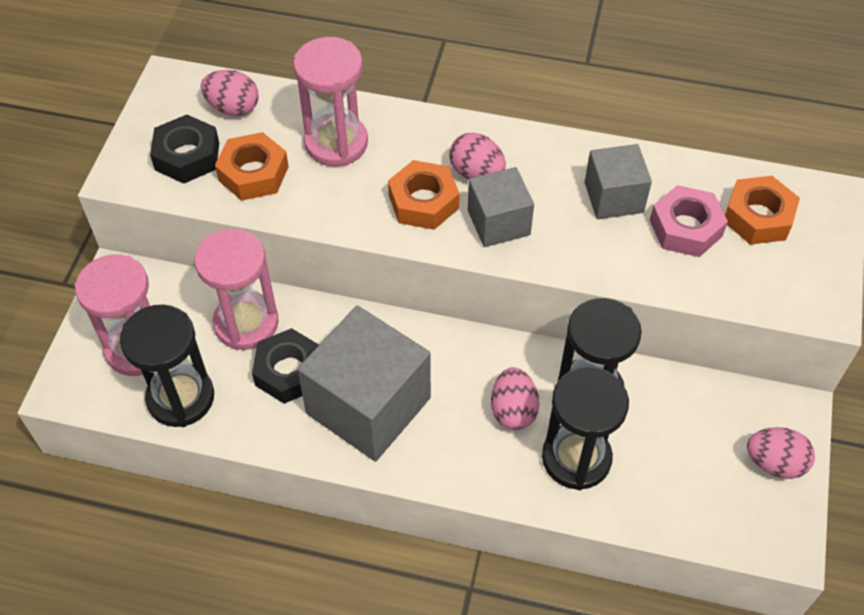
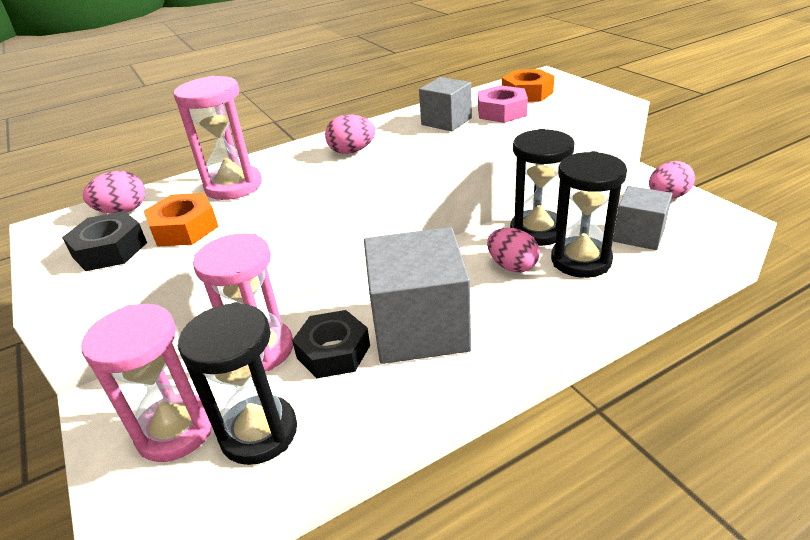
camera: 40 degrees left, 20 degrees down
(423, 202) = (336, 176): orange nut -> none
(498, 222) = (398, 159): grey cube -> grey cube (638, 235)

